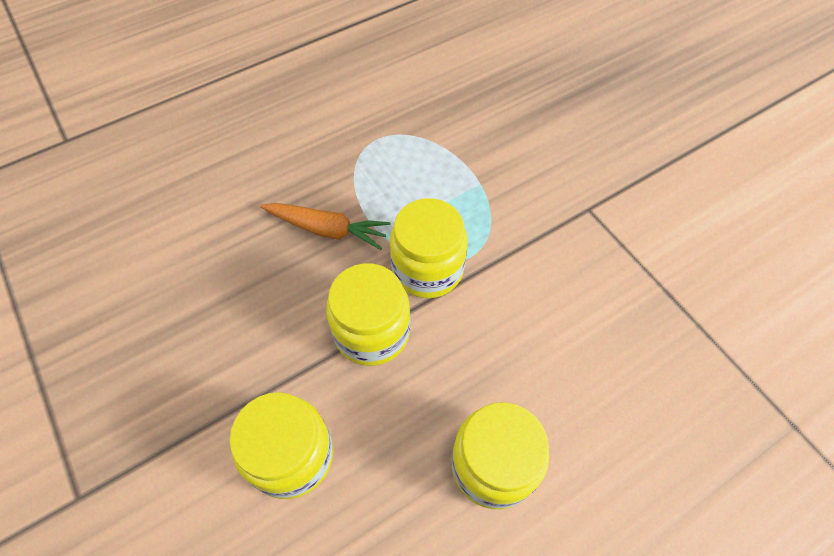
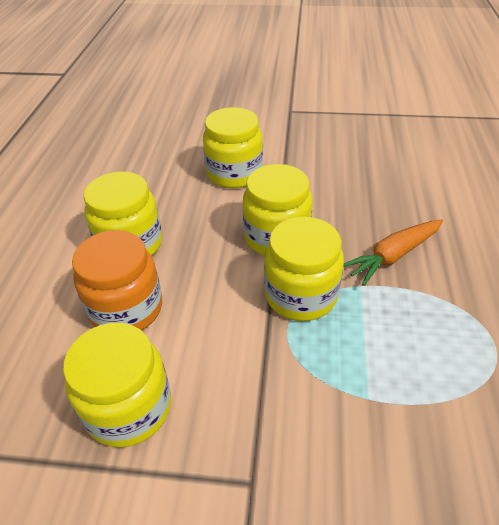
camera: 130 degrees right, 15 degrees down
(560, 389) = (126, 309): none -> orange jar
(621, 308) = (129, 408): none -> yellow jar

